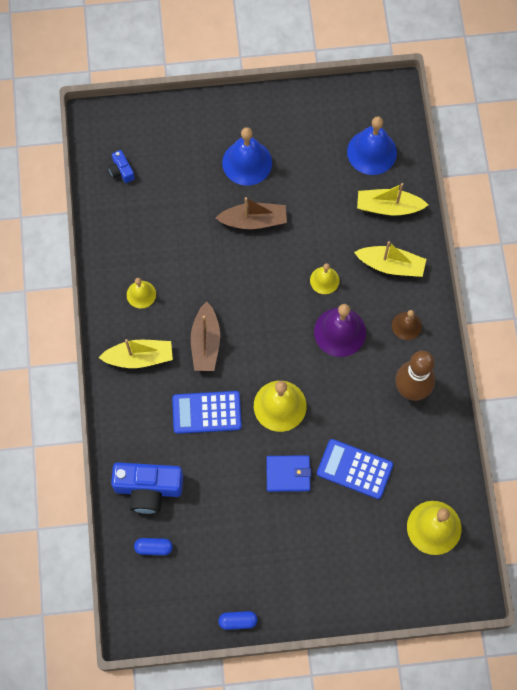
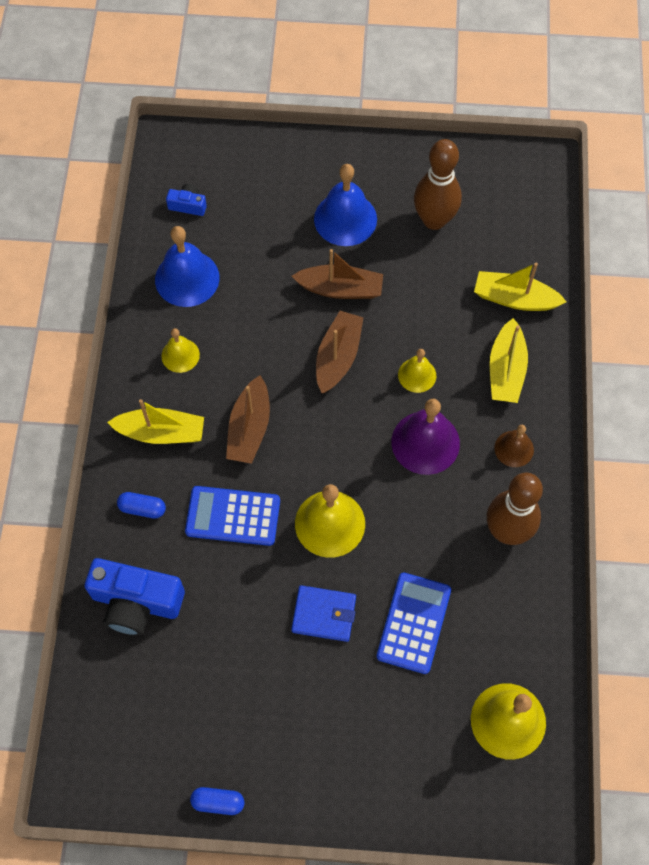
camera: 10 degrees right, 5 degrees down
(121, 171) = (188, 205): blue camera -> blue camera turned 120 degrees clockwise
(153, 548) = (126, 681): blue capsule -> blue capsule (142, 508)
(262, 276) = (338, 357): none -> brown boat
(316, 152) = (434, 220): none -> brown bowling pin
(354, 469) = (414, 623): blue calculator -> blue calculator turned 75 degrees clockwise
(372, 152) = (504, 230): blue bell -> blue bell (187, 278)
(391, 265) = (506, 370): yellow boat -> yellow boat turned 75 degrees clockwise

